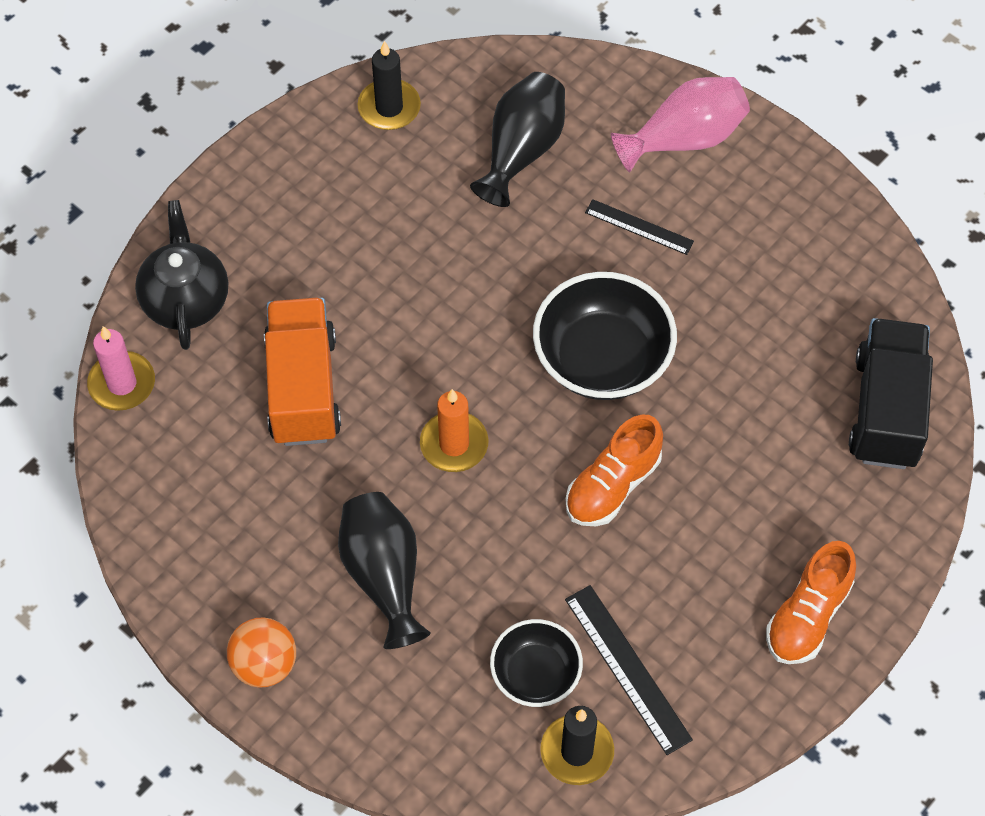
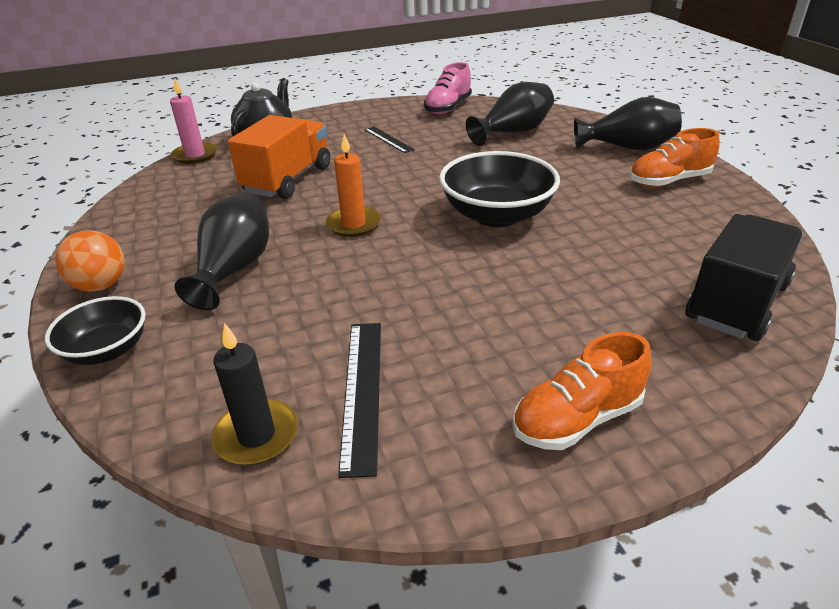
camera: 30 degrees right, 25 degrees down
(389, 107) = (448, 108): black candle -> pink shoe
(535, 674) = (279, 363): black bowl -> black bowl (107, 350)
(612, 485) = (451, 275): orange shoe -> orange shoe (668, 181)
(639, 227) = (569, 171): black ruler -> black ruler (388, 139)
(684, 139) = (627, 148): pink vase -> black vase

